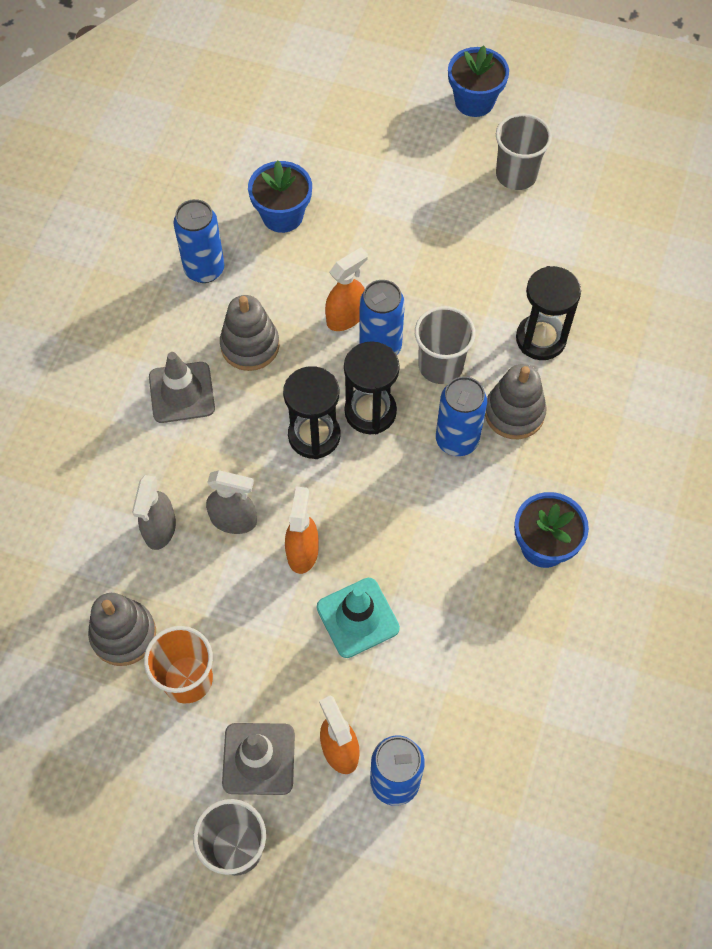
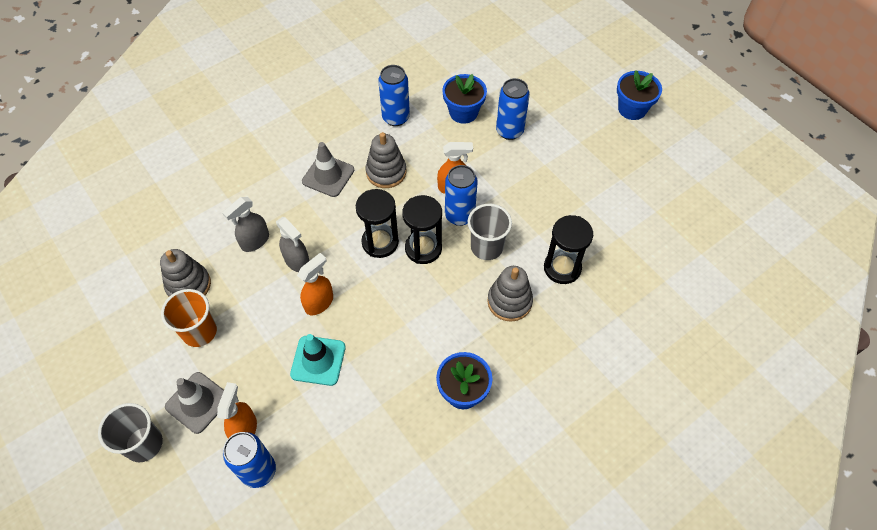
camera: 35 degrees right, 5 degrees down
(457, 440) = (461, 296): blue can -> blue can (509, 131)
(516, 175) = (625, 164): grey cup -> none

